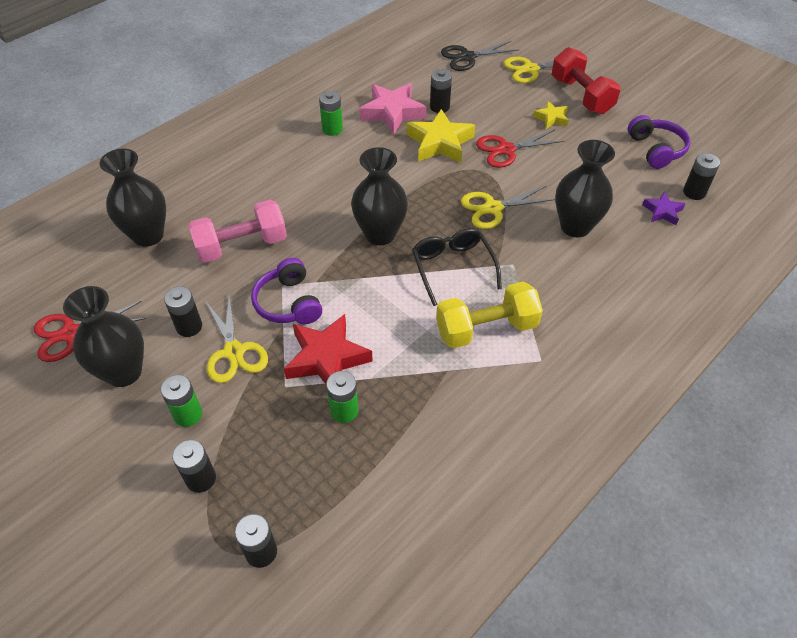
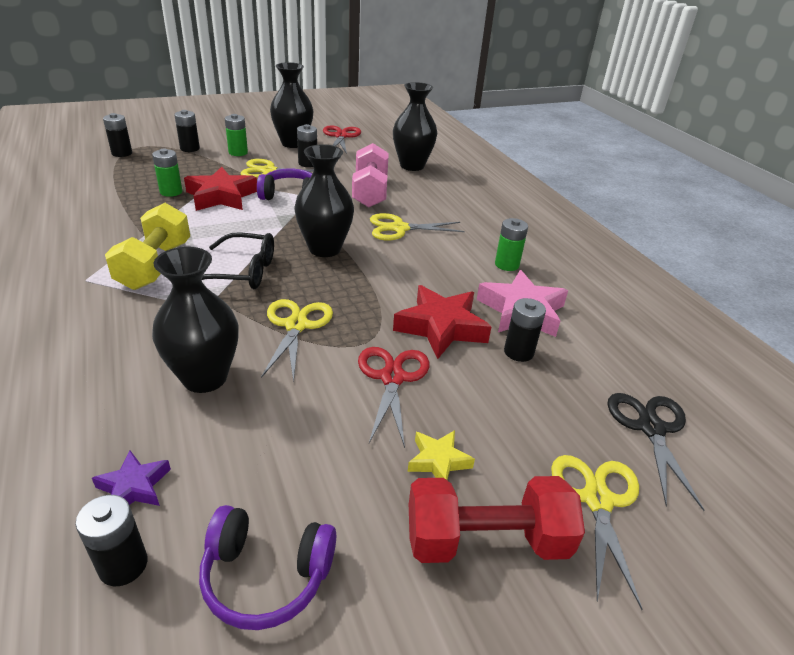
camera: 110 degrees right, 15 degrees down
(311, 201) = (399, 228): none -> yellow scissors
(440, 143) = (441, 327): yellow star -> red star

